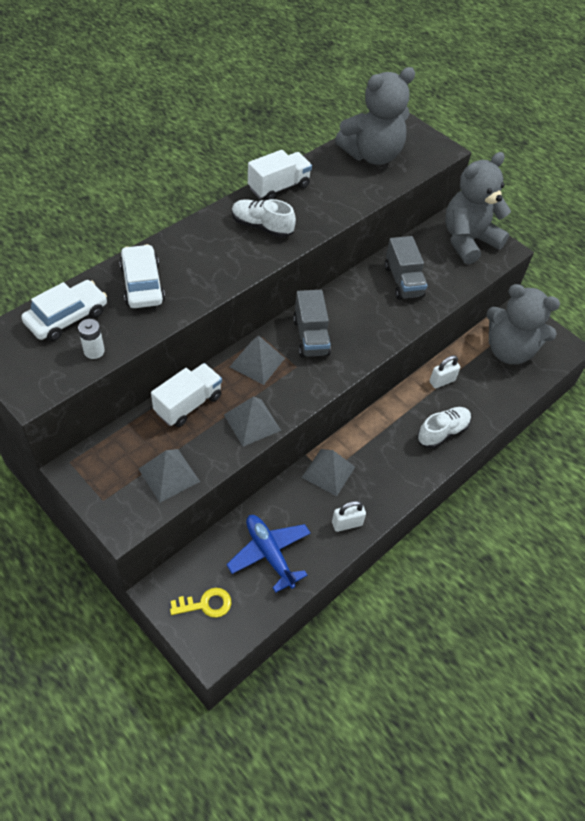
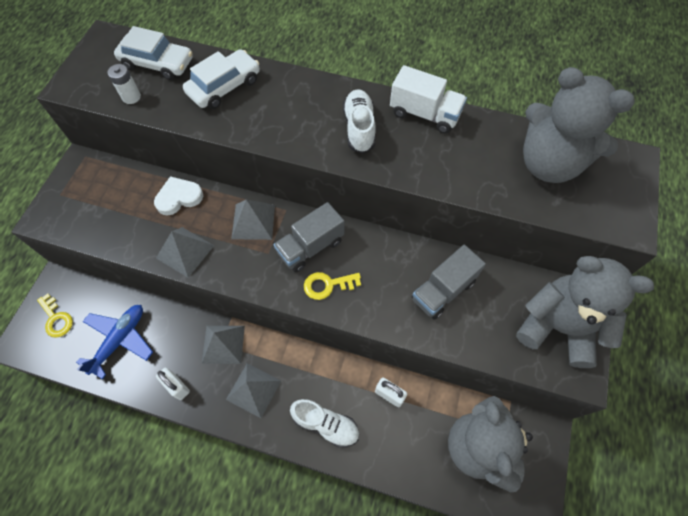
camera: 65 degrees right, 10 degrees up
(169, 475) = (101, 222): grey pyramid -> grey pyramid (253, 390)
(188, 404) = (179, 197): white truck -> white heart
(353, 343) = (327, 285): none -> yellow key

